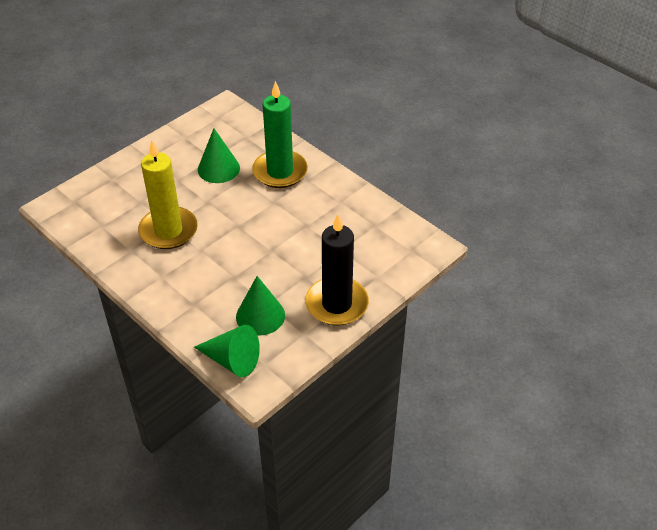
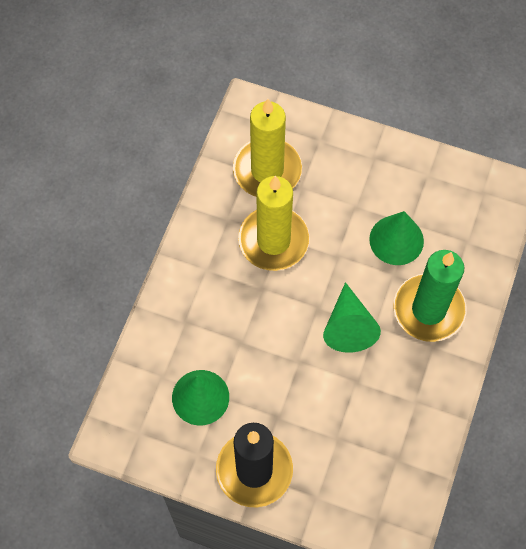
camera: 65 degrees right, 20 degrees up
(110, 214) = (267, 170): none -> yellow candle
(232, 360) = (130, 399): green cone -> green cone (348, 327)

